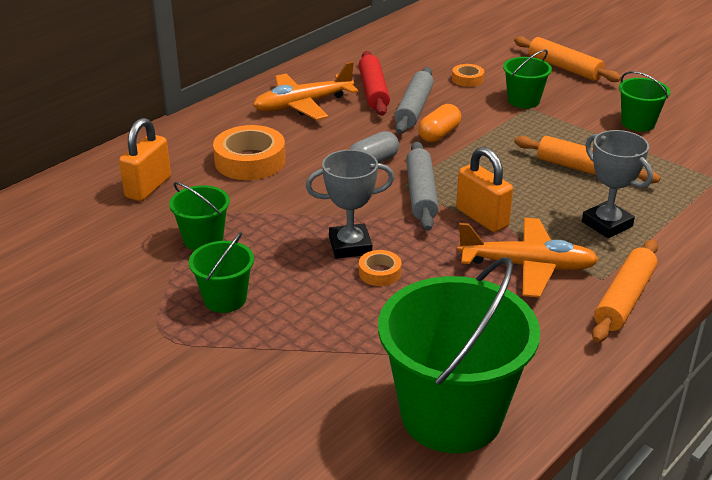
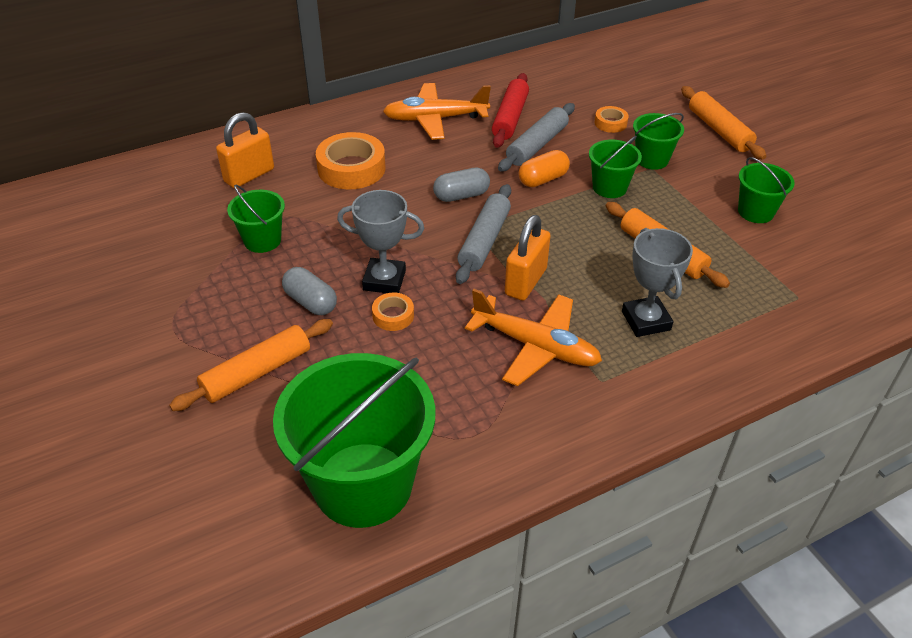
camera: 20 degrees right, 10 degrees up
(225, 299) = (243, 306): green bucket -> green bucket (609, 187)
(291, 280) = (311, 302): none -> grey capsule
(482, 218) = (525, 282): orange padlock -> orange padlock turned 45 degrees clockwise
(624, 299) = (608, 410): orange rolling pin -> orange rolling pin (257, 372)

